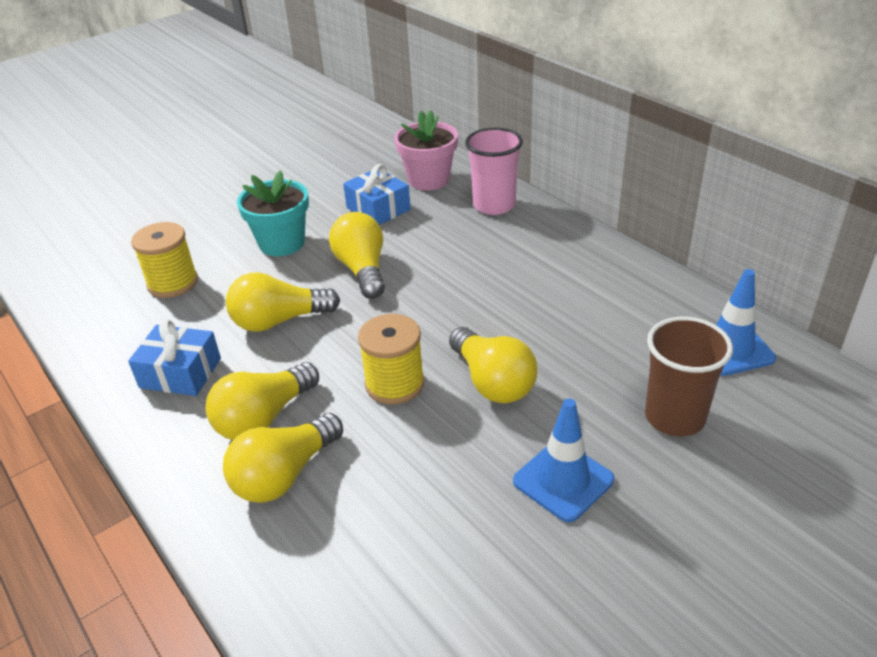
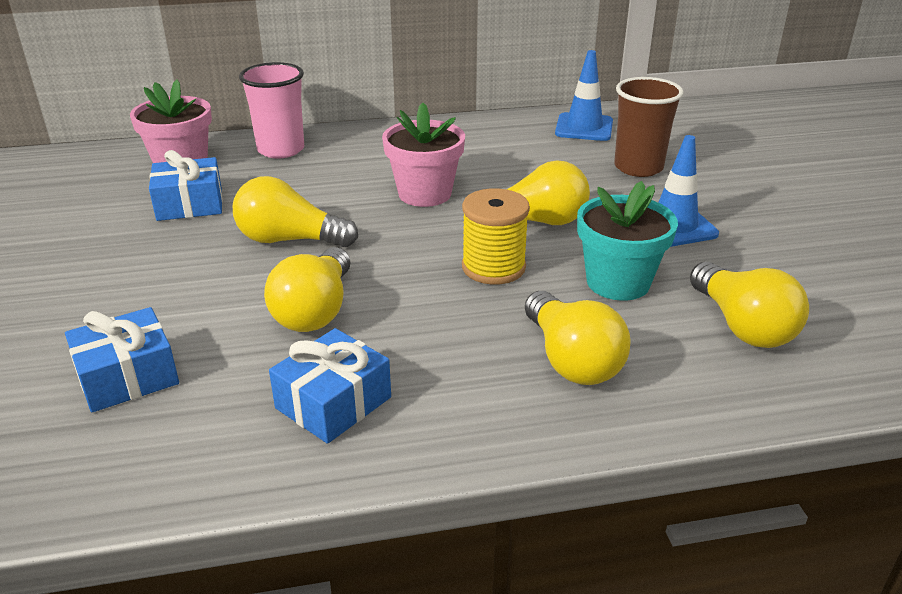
camera: 65 degrees left, 5 degrees down
(173, 283) = (127, 377): yellow spool -> blue gift
(264, 418) = (474, 355): yellow light bulb -> yellow light bulb (742, 326)
(282, 243) = (163, 276): turquoise flower pot -> turquoise flower pot (618, 282)
(487, 302) = (424, 194): none -> pink flower pot

